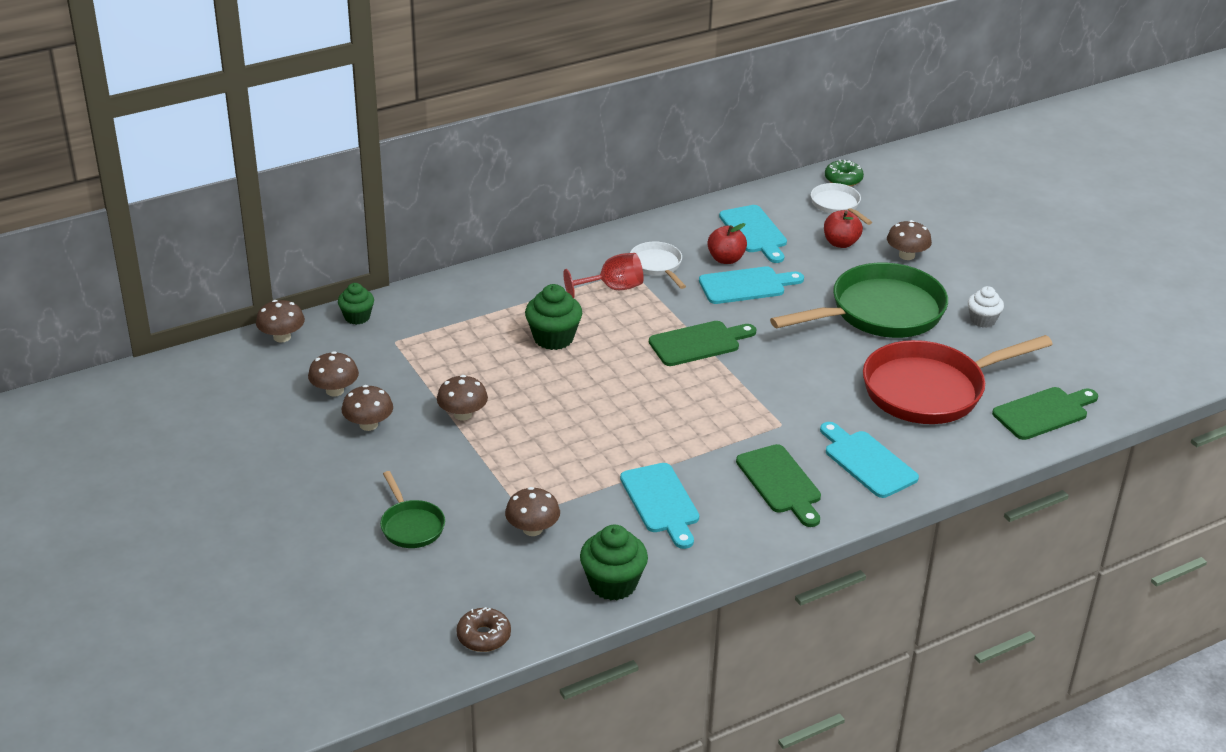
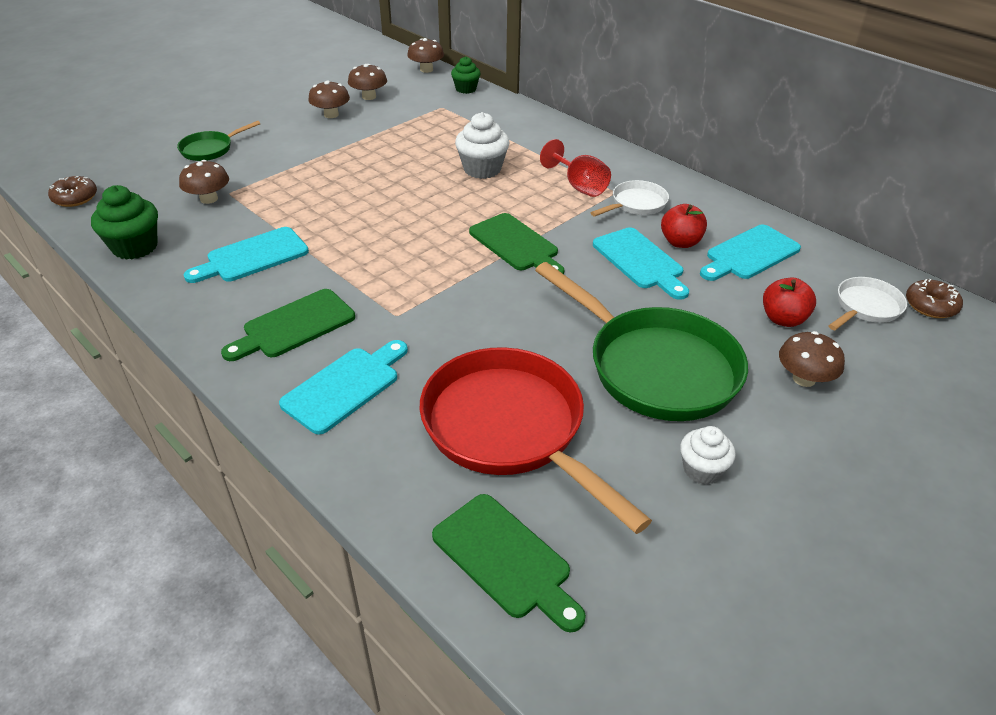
camera: 75 degrees right, 5 degrees up
(462, 414) = (356, 147): brown mushroom -> none
(553, 338) = (482, 169): green cupcake -> white cupcake
(843, 179) = (930, 306): green donut -> brown donut

